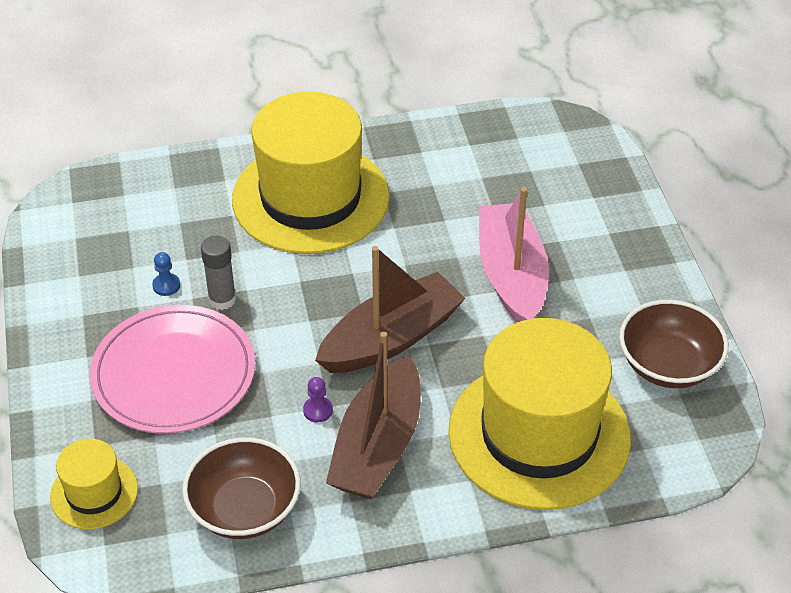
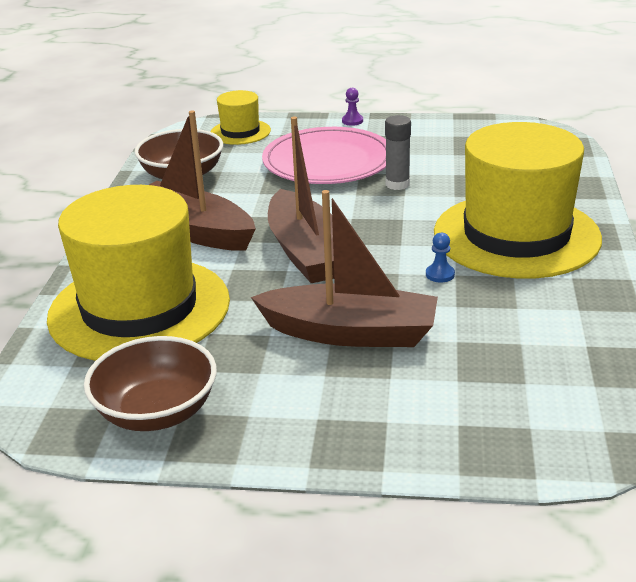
camera: 110 degrees right, 15 degrees down
(166, 285) = (425, 164): blue pawn -> blue pawn (440, 274)
(318, 410) = (250, 211): purple pawn -> purple pawn (352, 121)
(511, 275) = (350, 332): pink boat -> brown boat

